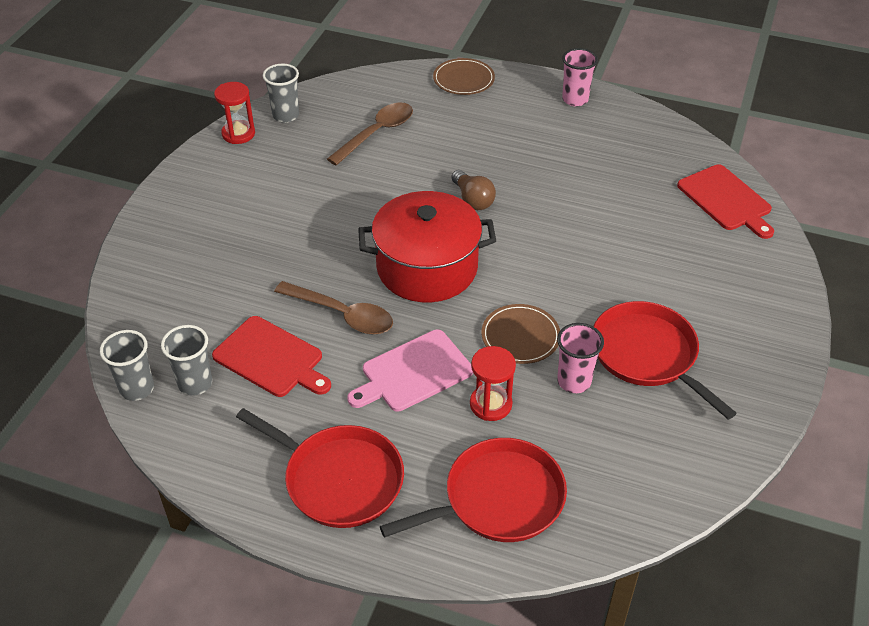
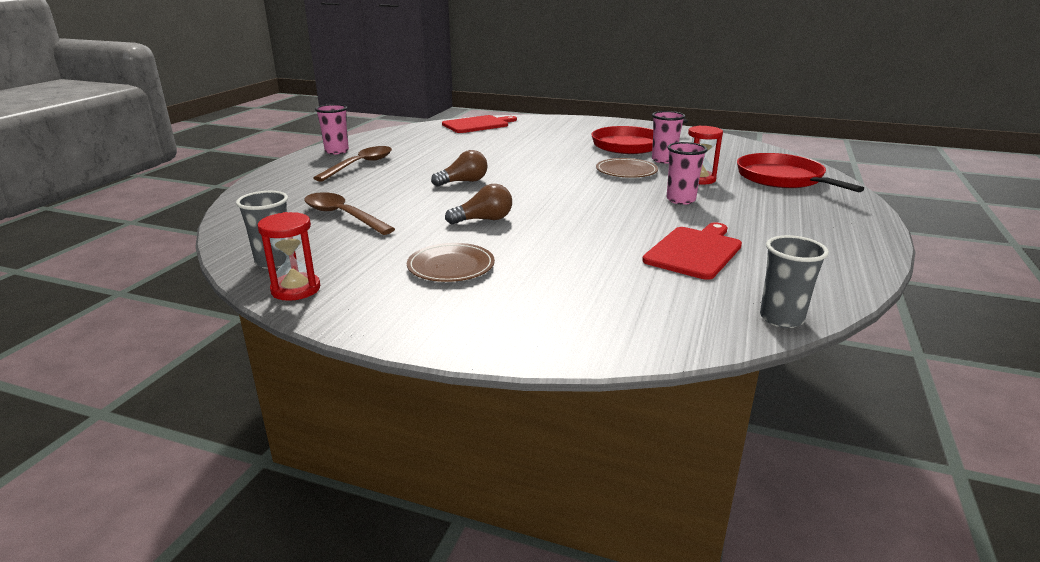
camera: 90 degrees left, 20 degrees down
(195, 383) = (751, 285): grey cup -> none
(338, 479) = (811, 221): red pan -> none
(342, 314) = (623, 225): brown spoon -> brown spoon (360, 165)
(362, 218) = (483, 220): none -> brown light bulb
(413, 372) = (680, 200): pink cutting board -> pink cup
(427, 268) = (554, 196): red pot -> none
(463, 79) = (273, 183): brown plate -> brown plate (451, 266)

